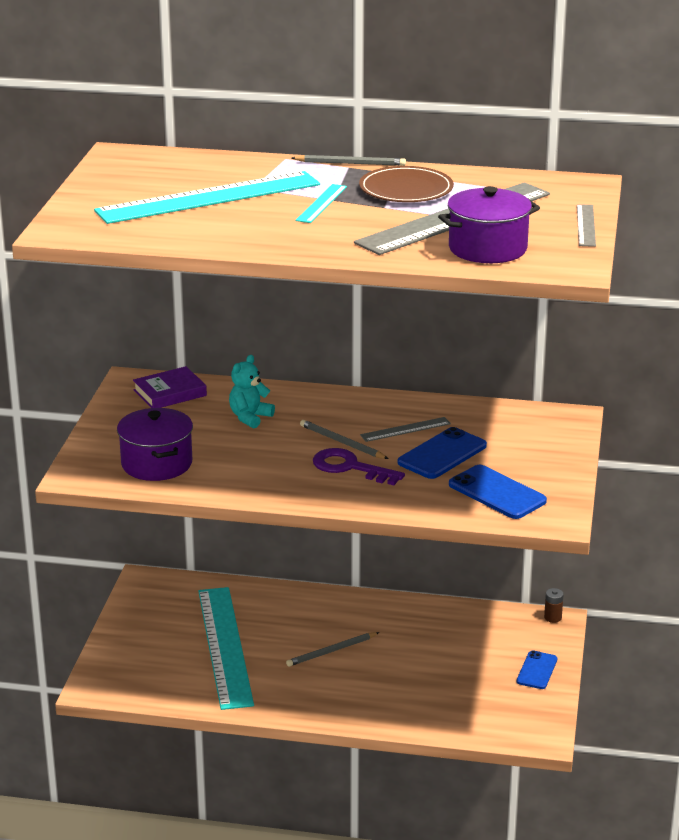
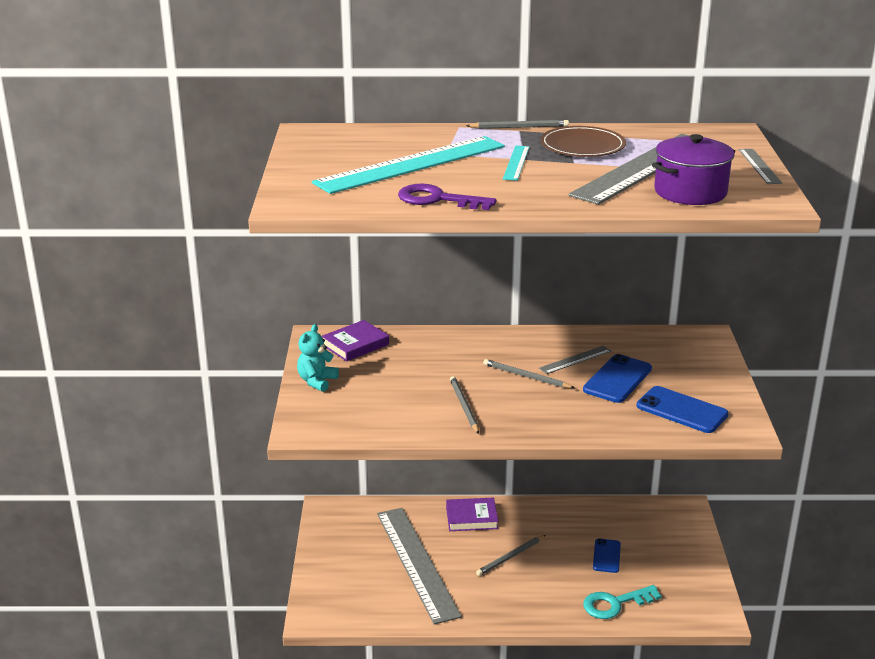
camera: 10 degrees left, 0 degrees up
(157, 464) = (370, 412): purple pot -> none
(225, 646) = (417, 563): turquoise ruler -> grey ruler
(250, 417) = (435, 361): turquoise teddy bear -> turquoise teddy bear (317, 381)
(259, 467) = (464, 406): none -> grey pencil
(303, 606) = (471, 518): none -> purple book
(350, 467) = (544, 399): purple key -> purple key (437, 199)
(430, 711) = (615, 604): none -> turquoise key
(537, 670) = (688, 555): blue phone -> blue phone (606, 556)
(552, 617) = (682, 505): brown battery -> none

